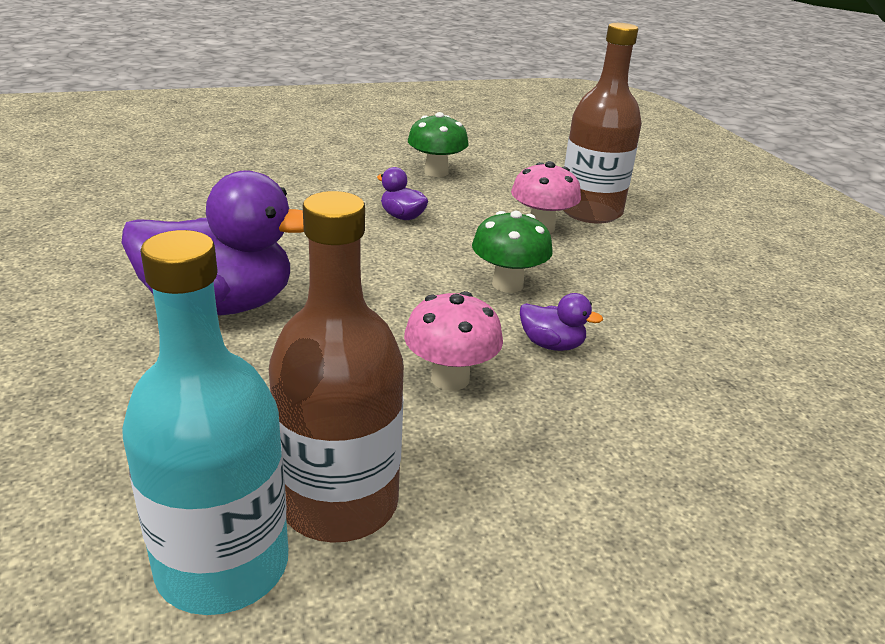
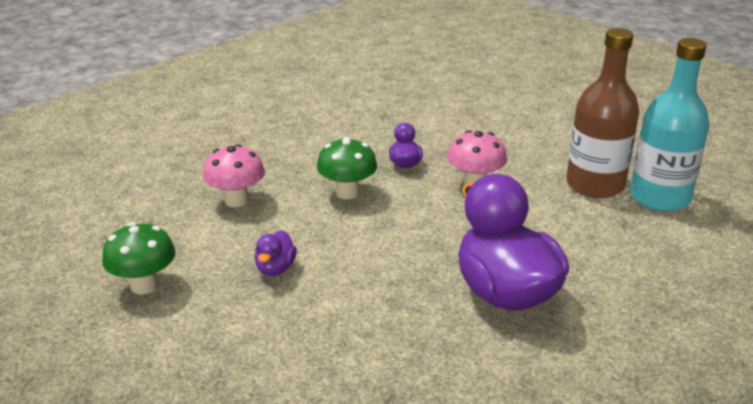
camera: 115 degrees left, 0 degrees up
(590, 211) = (182, 186): brown bottle -> none

